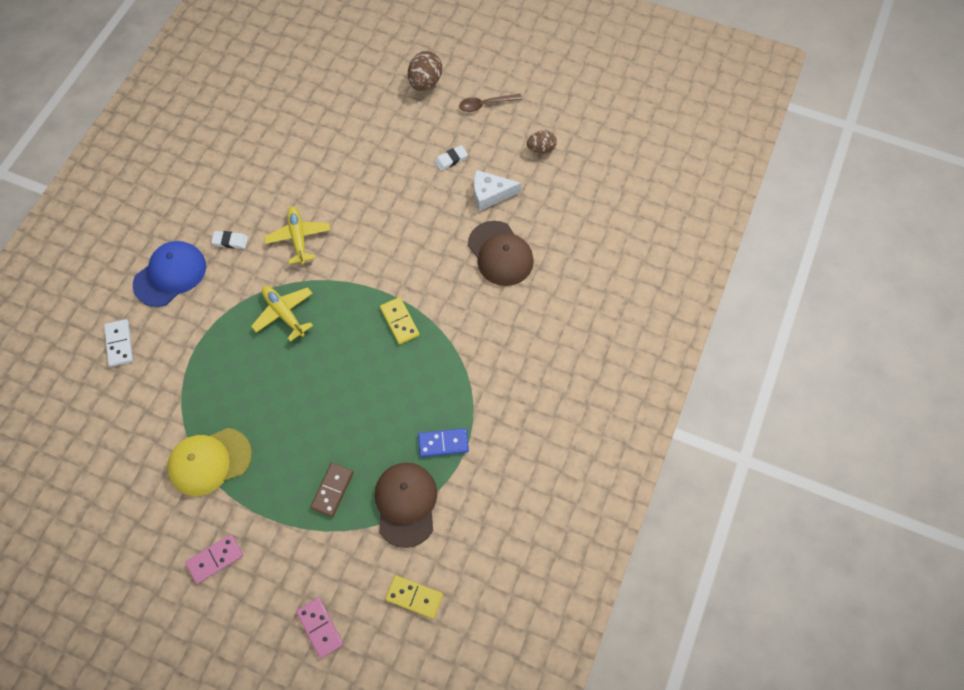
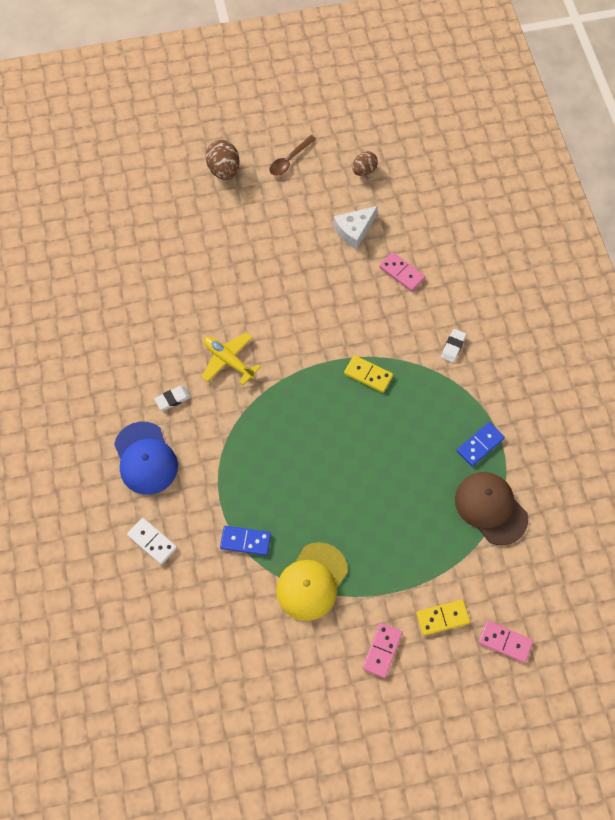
camera: 35 degrees left, 0 degrees up
(170, 275) = (145, 458): blue cap -> blue cap turned 150 degrees clockwise
(187, 392) = (245, 541): none -> blue domino
(284, 313) = (270, 428): yellow plane -> none
(332, 490) = (427, 536): brown domino -> none
(414, 597) = (554, 571): yellow domino -> yellow domino (442, 618)
(451, 159) = (299, 221): white eraser -> white eraser (453, 347)
(500, 254) = (401, 273): brown cap -> pink domino

